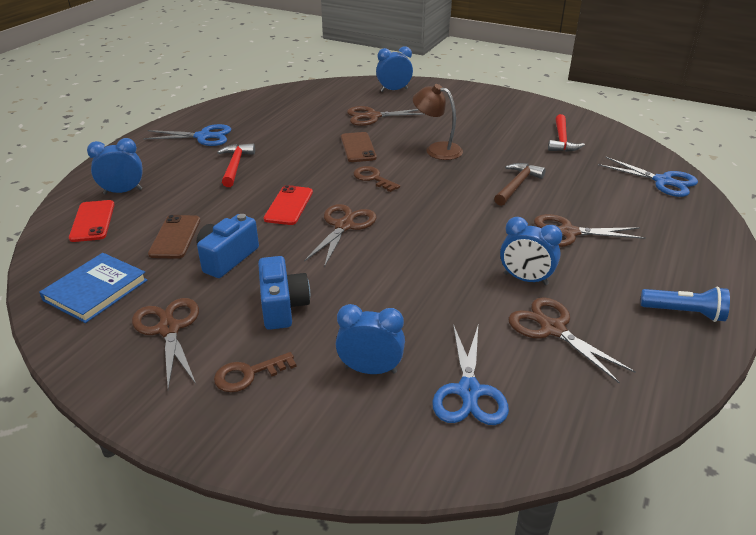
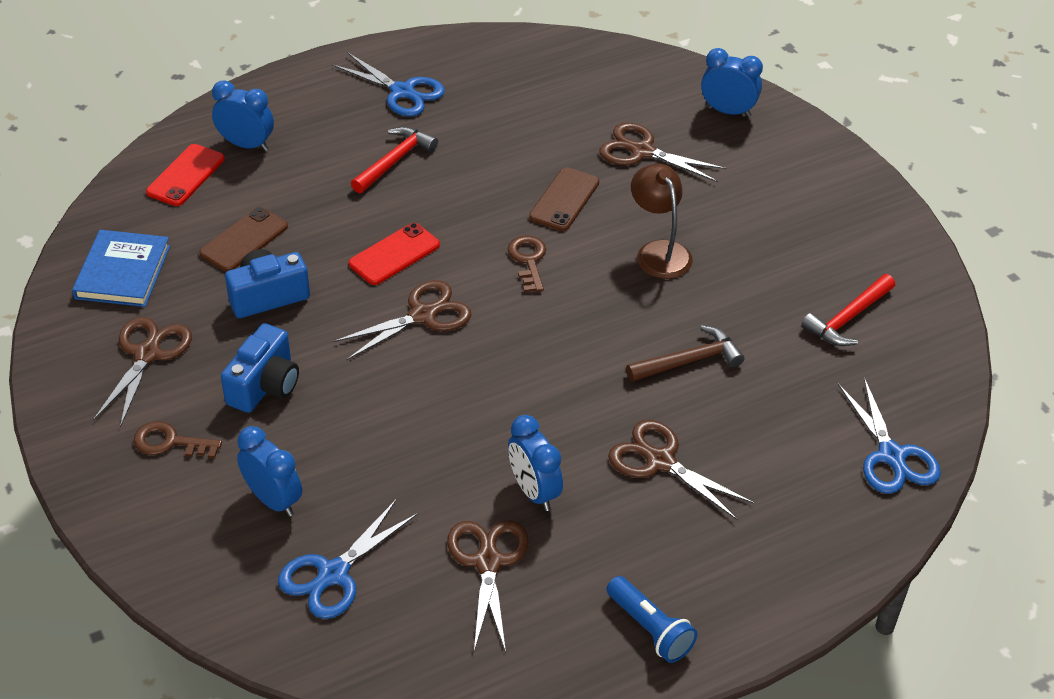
camera: 35 degrees right, 10 degrees up
(95, 290) = (122, 272): blue book -> blue book turned 60 degrees counterclockwise

